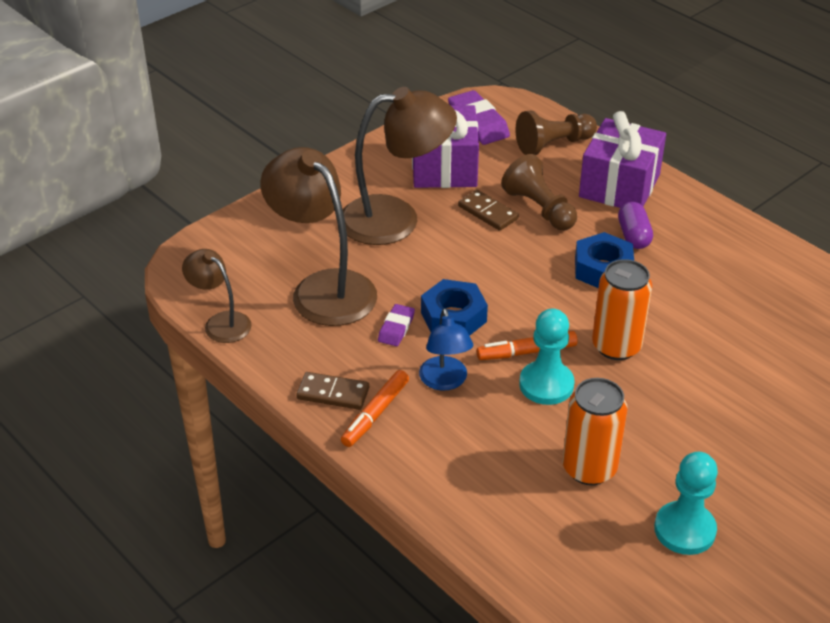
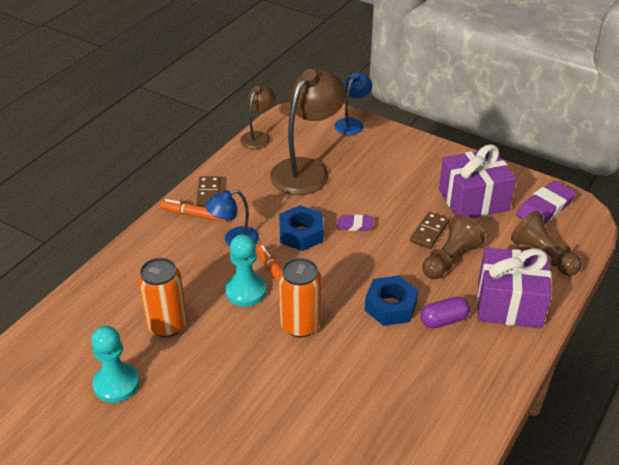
camera: 75 degrees right, 0 degrees up
(240, 228) = (352, 123): none -> blue lamp
(396, 219) = (397, 187): brown lamp -> none
(396, 328) = (279, 209): purple eraser -> purple eraser (355, 225)

